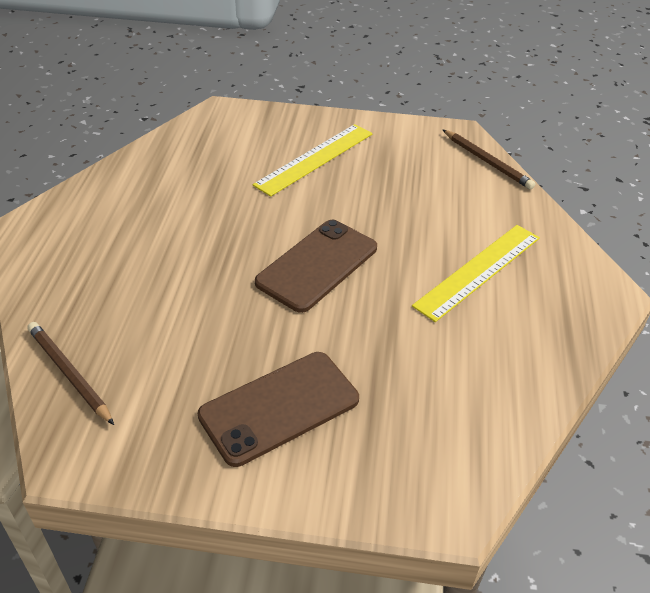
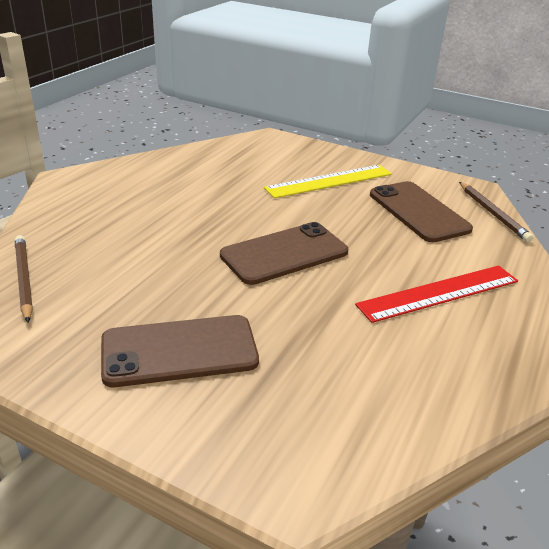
camera: 20 degrees right, 10 degrees down
(419, 177) = (418, 212): none -> brown phone
(478, 271) = (439, 293): yellow ruler -> red ruler

